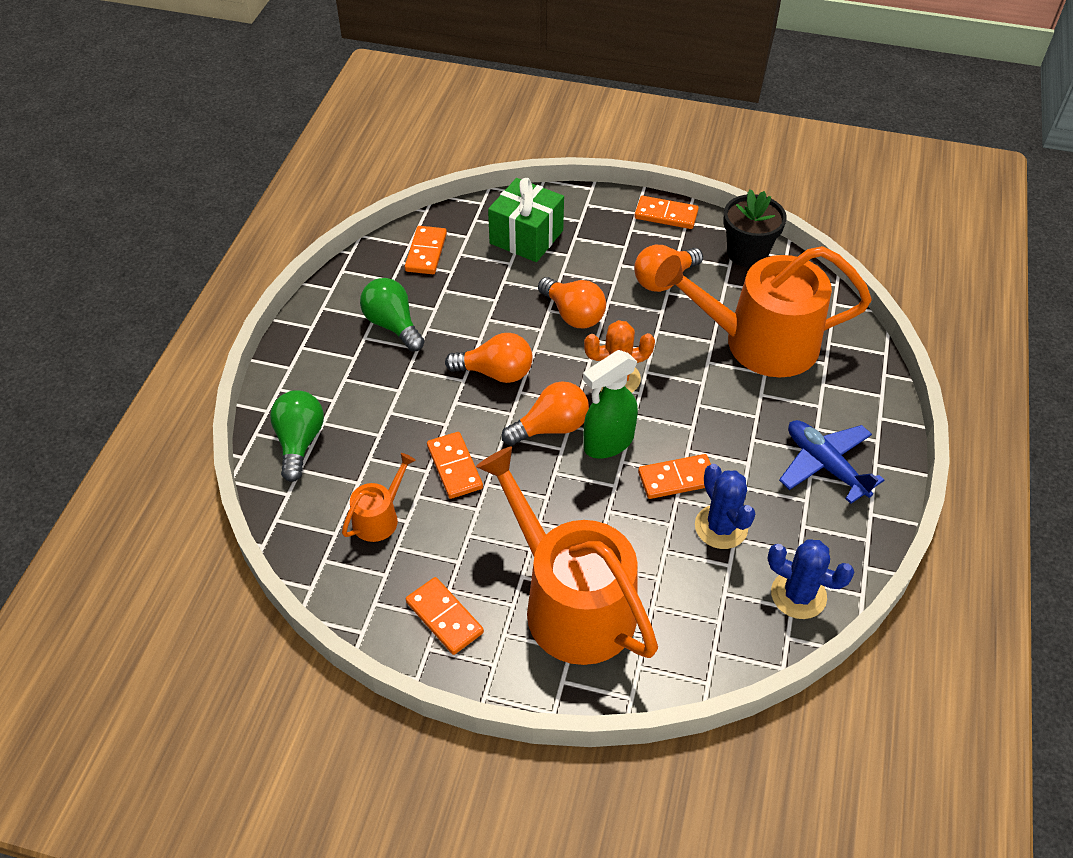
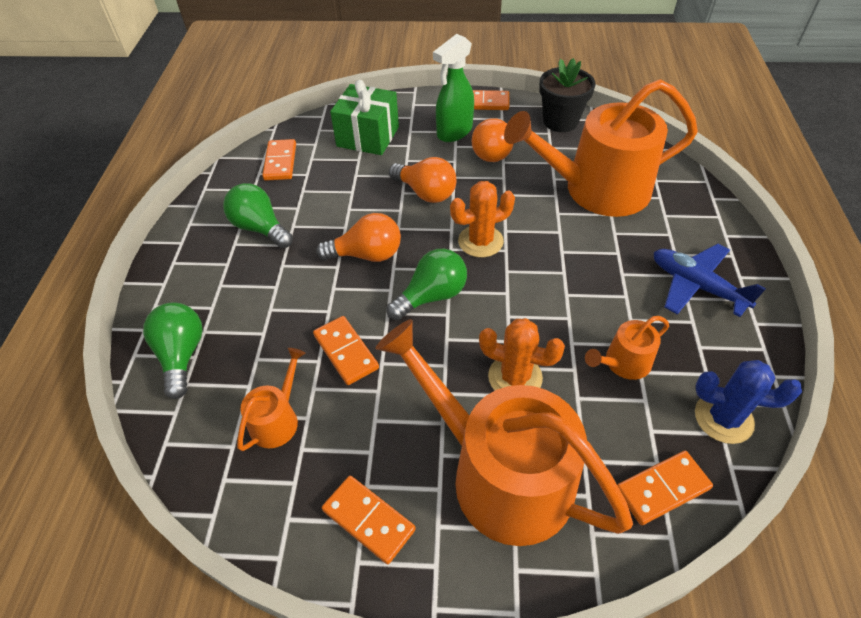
camera: 10 degrees left, 0 degrees up
(551, 427) = (431, 296): orange light bulb -> green light bulb
(607, 443) = (490, 301): green spray bottle -> green spray bottle (454, 132)
(610, 520) = (515, 377): none -> orange cactus
(677, 478) = (565, 323): orange domino -> orange domino (662, 488)
(721, 527) = (623, 363): blue cactus -> orange watering can

